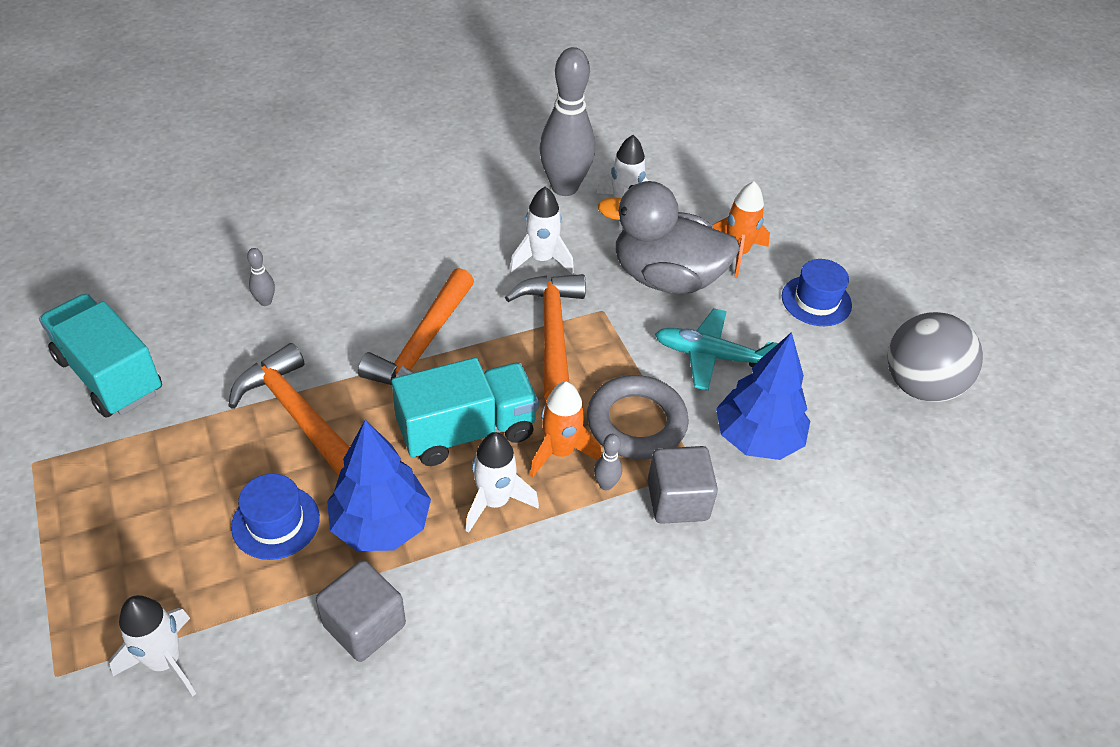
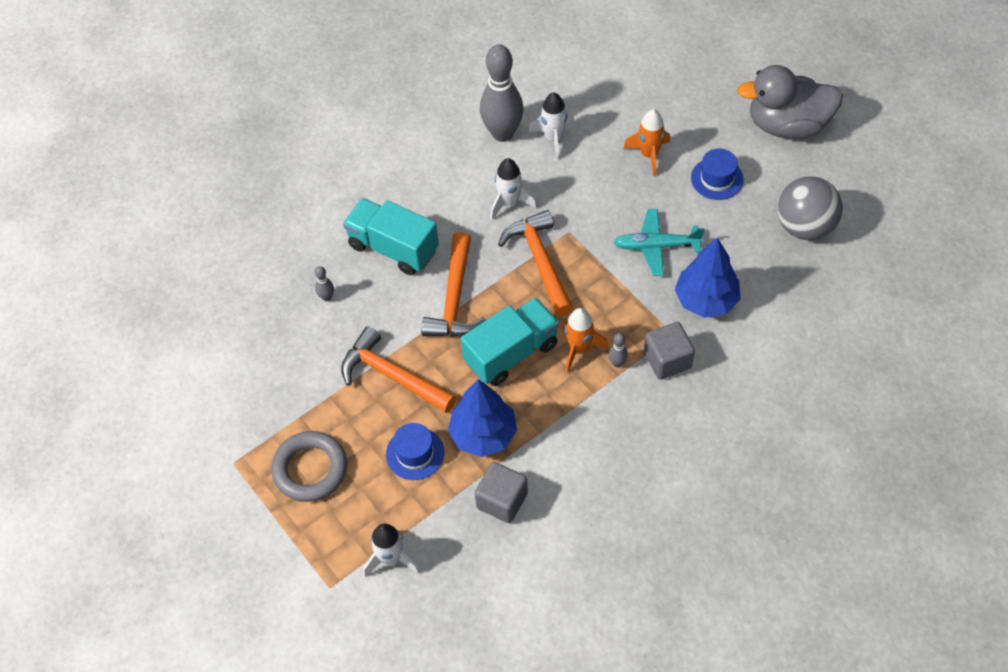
camera: 10 degrees left, 10 degrees up
(109, 375) = (248, 386): turquoise truck -> turquoise truck (393, 248)
(495, 502) = (550, 397): white rocket -> none
(636, 422) = (622, 312): grey ring -> grey ring (310, 469)
(666, 278) = (604, 191): grey duck -> grey duck (787, 125)

